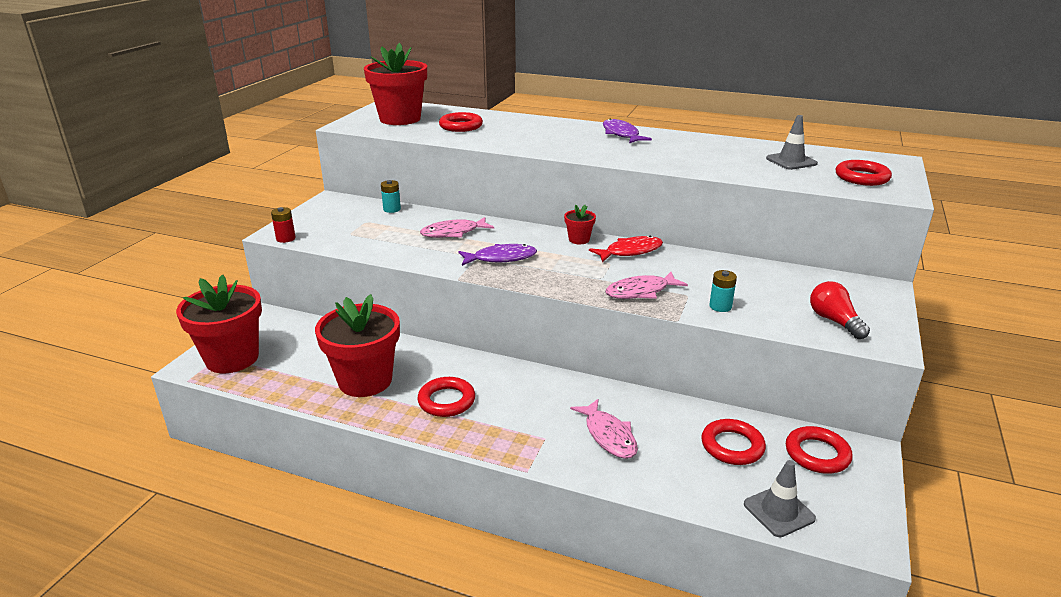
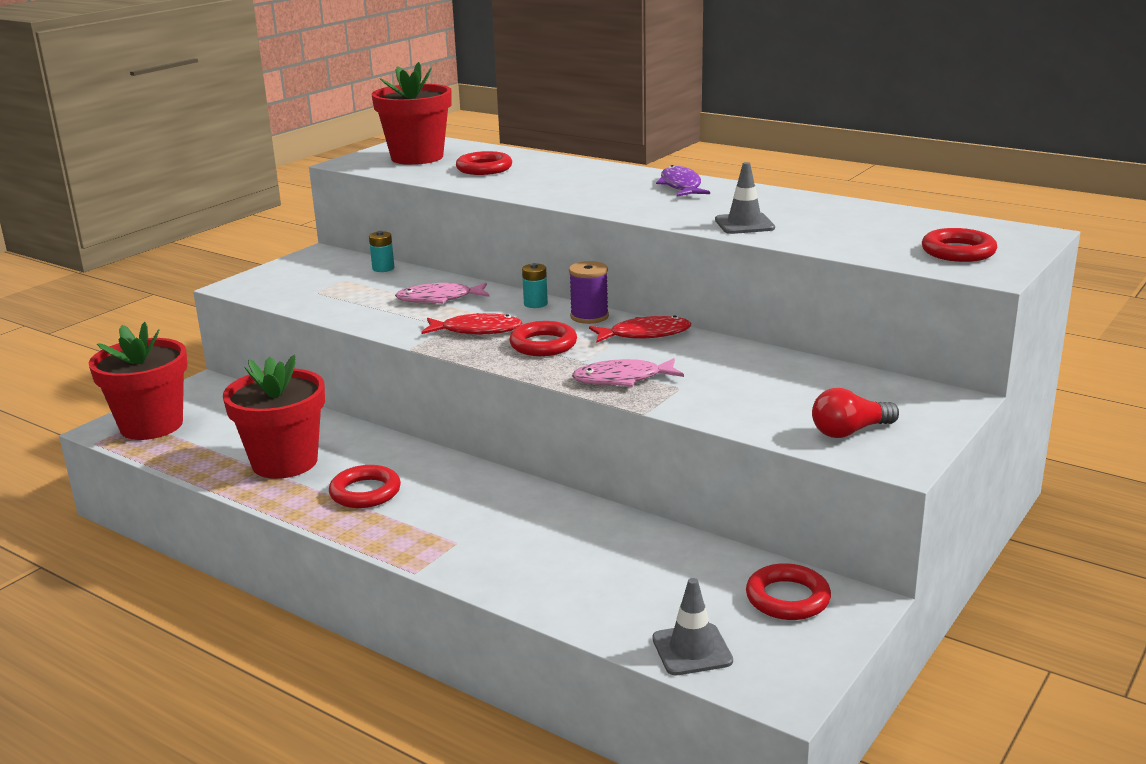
camera: 15 degrees right, 5 degrees down
(285, 238) = (241, 292): red battery -> none
(501, 258) = (477, 330): purple fish -> red fish
(579, 239) = (589, 316): red flower pot -> purple spool
(608, 435) = (535, 548): pink fish -> none
(720, 306) = (711, 403): turquoise battery -> turquoise battery (535, 304)
(732, 446) = (682, 577): red ring -> red ring (543, 344)
(791, 161) = (879, 228): grey traffic cone -> grey traffic cone (744, 224)
(834, 321) = (849, 431): red light bulb -> red light bulb turned 105 degrees counterclockwise

